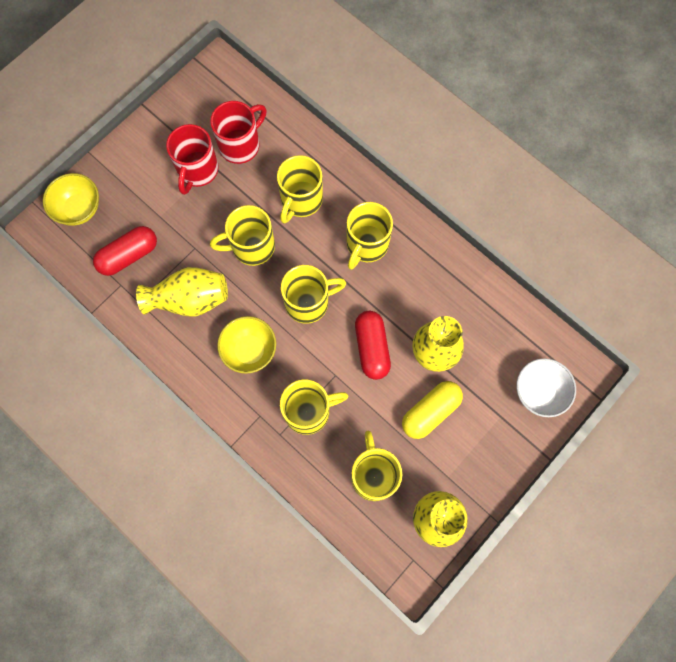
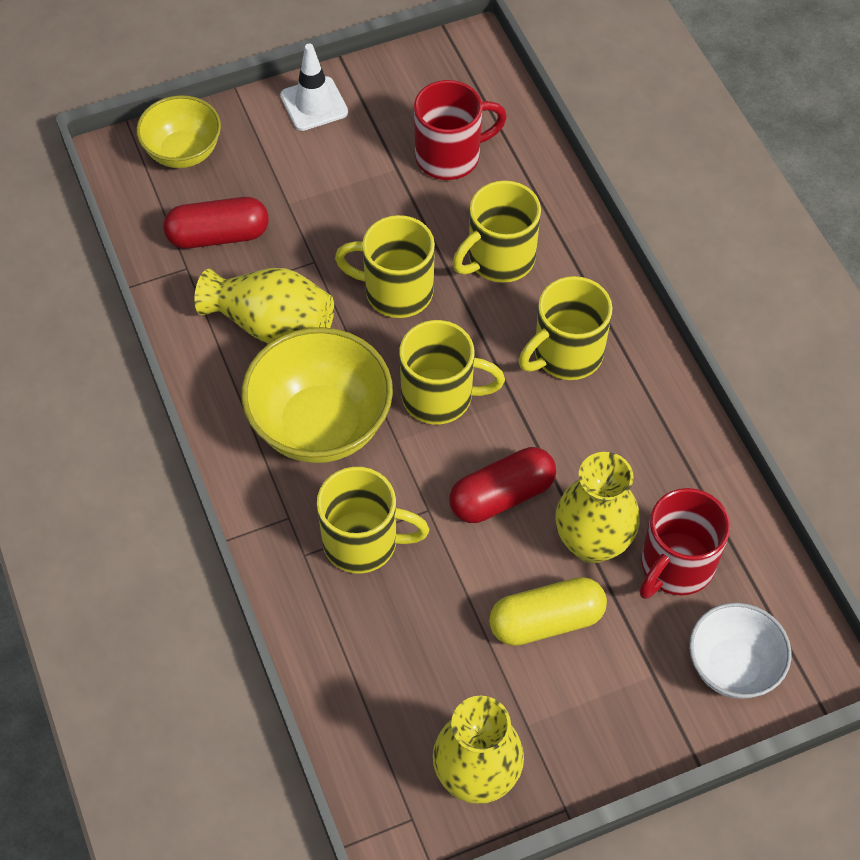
camera: 25 degrees right, 15 degrees down
(142, 143) = (314, 104): none -> white traffic cone
(197, 170) = (371, 166): red mug -> red mug (675, 566)
(249, 350) = (320, 425): yellow bowl -> yellow bowl, size x1.60
(371, 348) = (502, 495): red capsule -> red capsule turned 45 degrees clockwise
(373, 475) = (413, 671): yellow mug -> none

